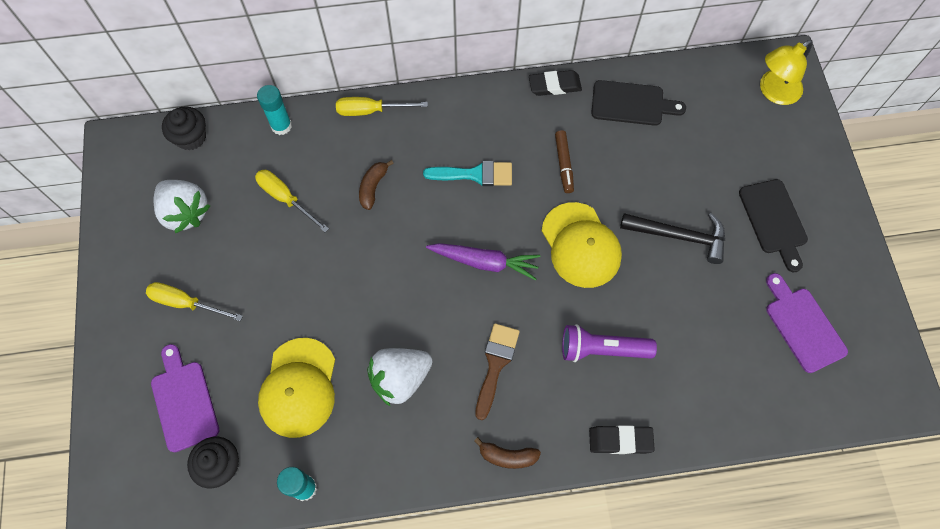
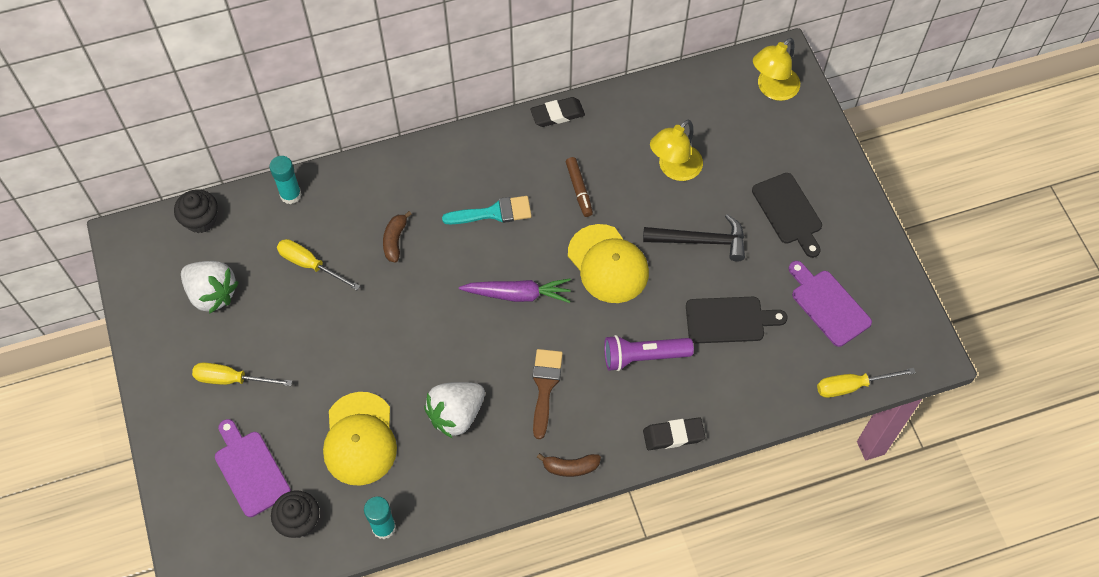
camera: 10 degrees left, 5 degrees down
(371, 111) = (378, 166): yellow screwdriver -> yellow screwdriver (852, 386)
(631, 104) = (636, 121): black cutting board -> black cutting board (729, 320)
(663, 158) = (674, 169): none -> yellow lamp

